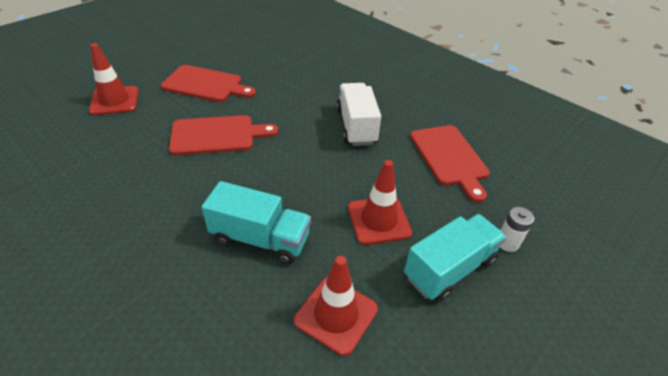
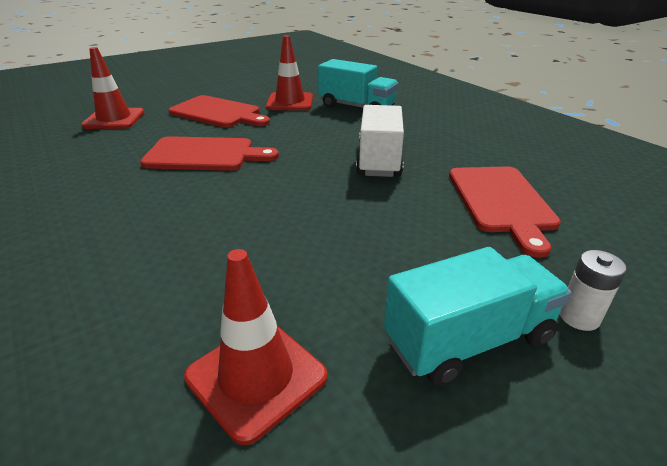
camera: 15 degrees right, 10 degrees down
(260, 239) = (196, 262): turquoise truck -> turquoise truck (356, 107)
(378, 220) = (373, 261): red traffic cone -> red traffic cone (290, 102)

